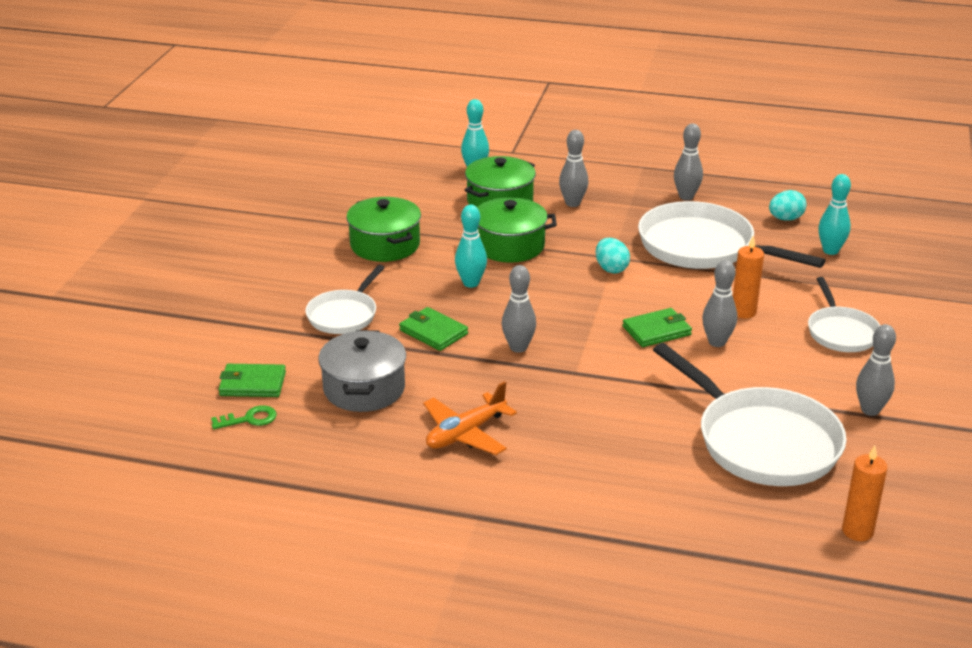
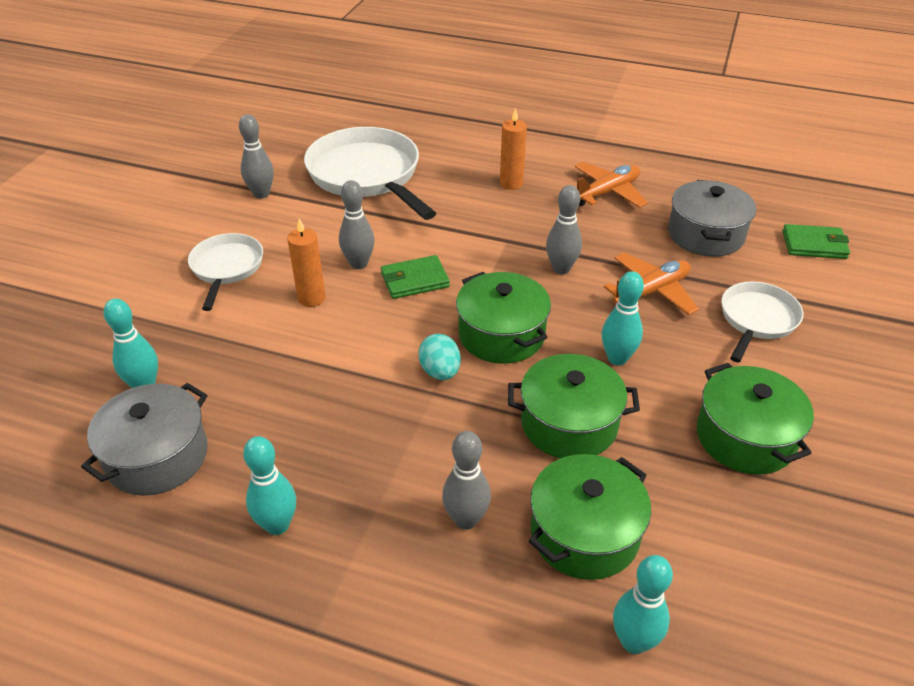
camera: 175 degrees left, 10 degrees up
(249, 419) = (798, 213): green key -> none
(433, 332) = (651, 292): green wallet -> orange plane
(567, 294) = (501, 334): none -> green pot
(686, 197) = (277, 525): grey bowling pin -> turquoise bowling pin
(703, 248) = (307, 403): white pan -> none
(785, 219) = (157, 456): turquoise egg -> grey pot
(857, 531) = (335, 121): orange candle -> orange candle (511, 183)

